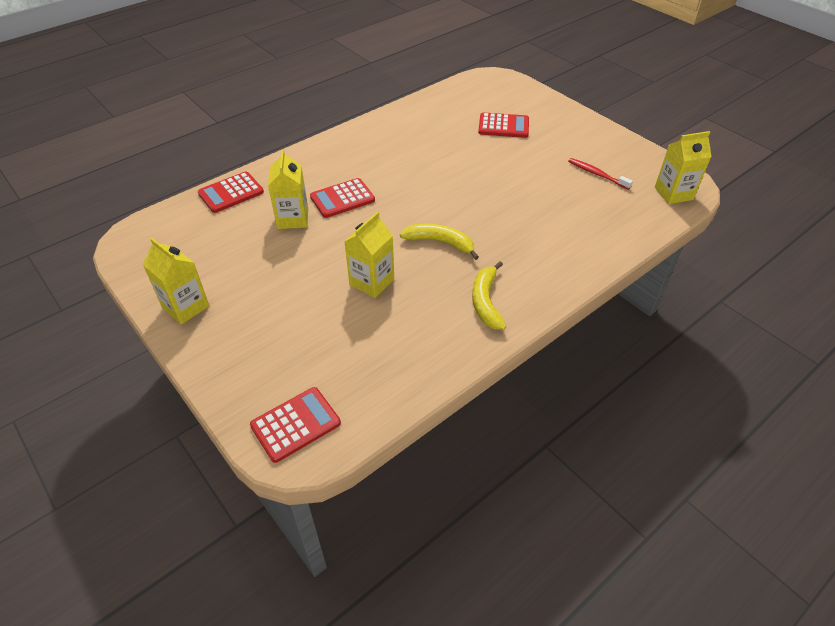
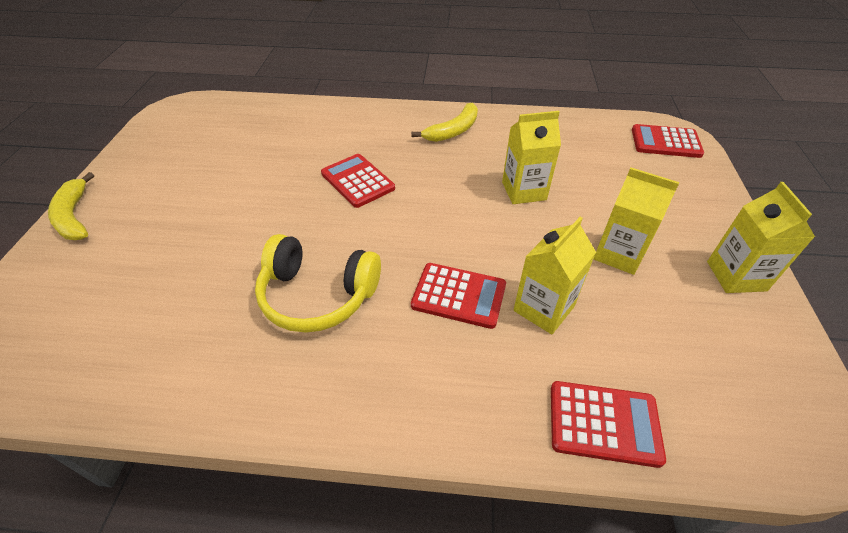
camera: 135 degrees left, 0 degrees up
(408, 160) = (318, 295): none -> yellow headphones
(440, 242) = (424, 185): yellow banana -> yellow banana (74, 216)
(503, 126) = (149, 262): red calculator -> red calculator (357, 181)
(597, 174) = (205, 154): red toothbrush -> none
(673, 193) = (199, 110): yellow carton -> yellow carton (618, 254)

